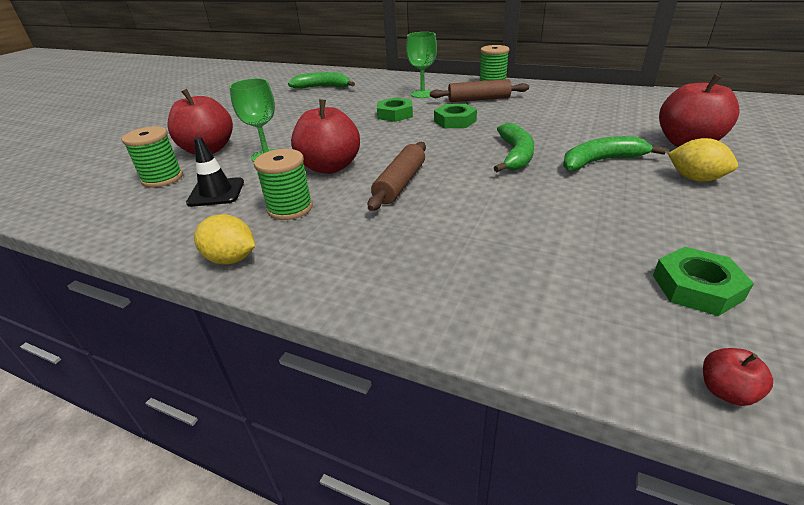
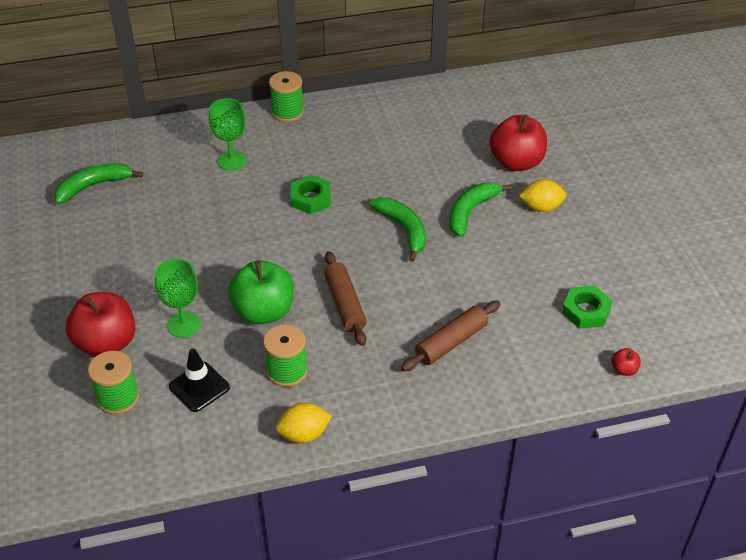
camera: 40 degrees left, 10 degrees up
(330, 167) = (263, 311): red apple -> green apple
(395, 114) = (240, 209): green nut -> none
(479, 99) = (301, 151): brown rolling pin -> brown rolling pin (451, 342)

